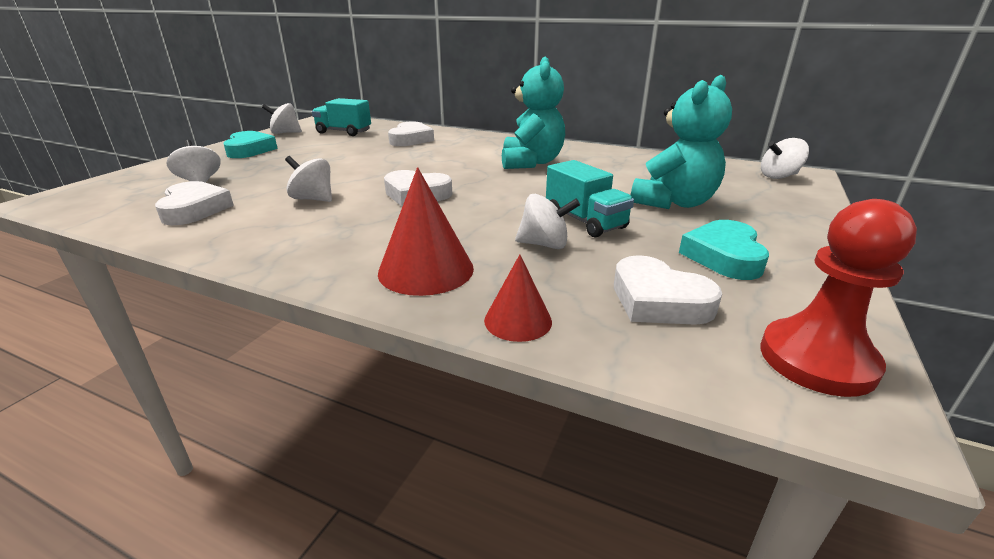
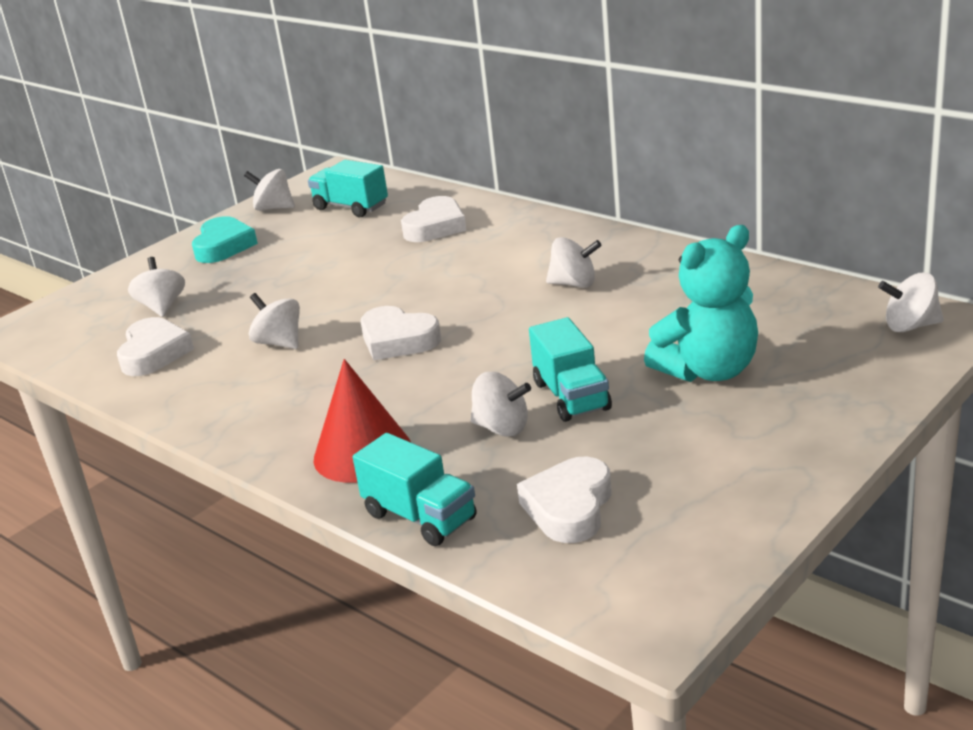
camera: 20 degrees right, 0 degrees up
(518, 320) = (420, 517): red cone -> turquoise truck
(531, 163) = (574, 284): turquoise teddy bear -> white spinning top
(658, 300) = (569, 507): white heart -> white heart turned 45 degrees clockwise
(724, 256) = (691, 458): turquoise heart -> none
(817, 360) = (664, 580): red pawn -> none

